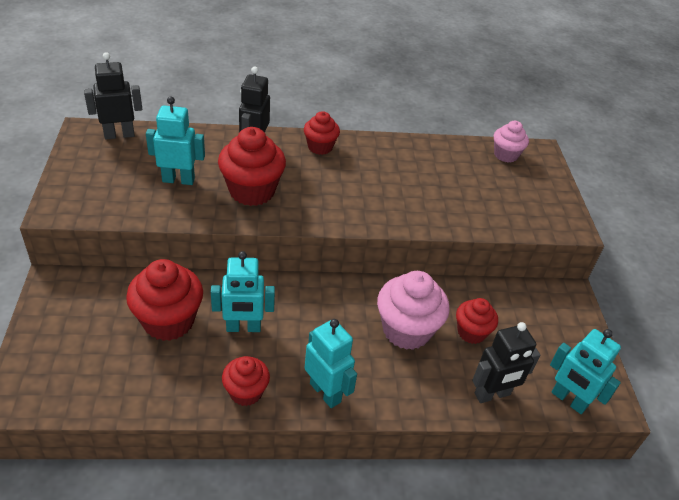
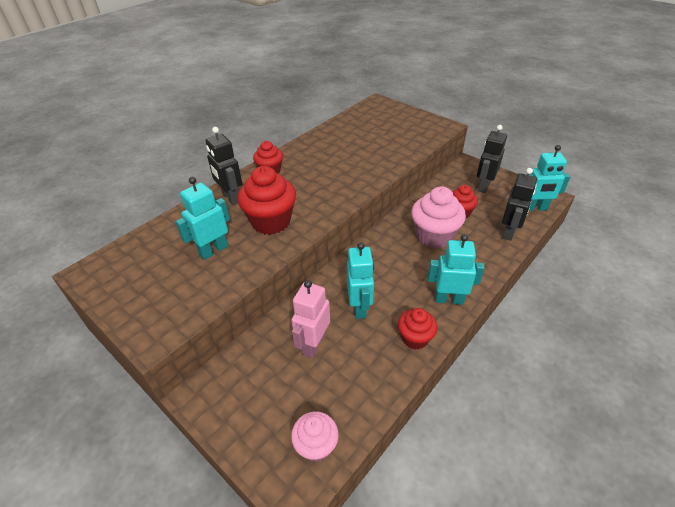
camera: 40 degrees left, 0 degrees up
(119, 135) = (121, 255): black robot -> black robot (483, 186)
(168, 321) = (313, 344): red cupcake -> pink robot
(243, 327) = (359, 307): turquoise robot -> turquoise robot turned 45 degrees counterclockwise
(505, 155) = (367, 113): pink cupcake -> pink cupcake (316, 445)

